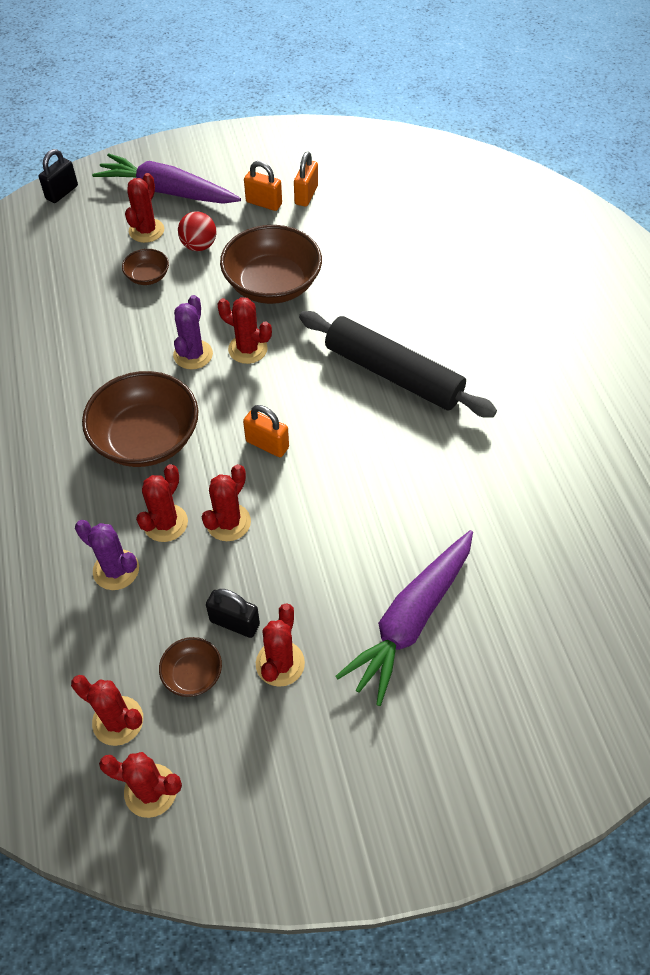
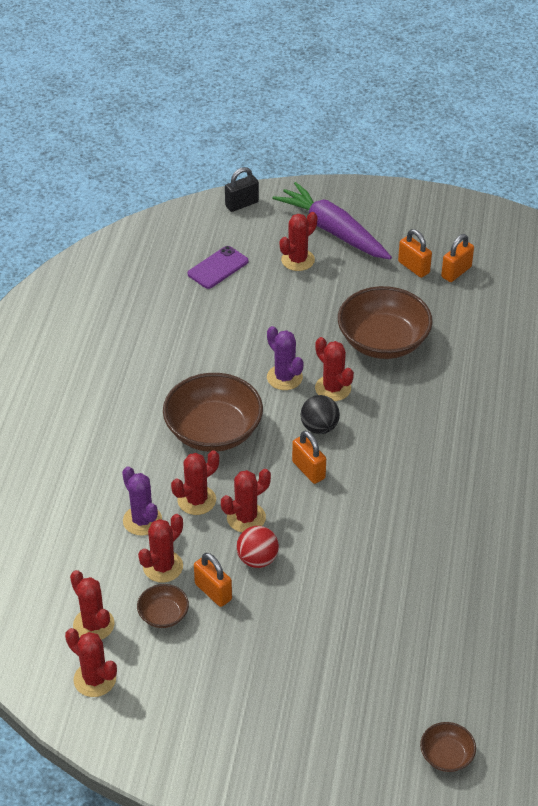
camera: 25 degrees right, 10 degrees down
(68, 263) = (218, 268): none -> purple phone
(148, 276) = (279, 300): brown bowl -> brown bowl (446, 755)
(193, 355) = (284, 377): purple cactus -> purple cactus turned 75 degrees counterclockwise
(199, 246) = (336, 287): red ball -> red ball (257, 559)
(234, 622) = (213, 592): black padlock -> orange padlock
(255, 395) = (319, 427): none -> black ball
(280, 663) = (233, 633): red cactus -> red cactus (163, 567)
(393, 374) = (447, 451): black rolling pin -> none
(410, 620) = (352, 642): purple carrot -> none

